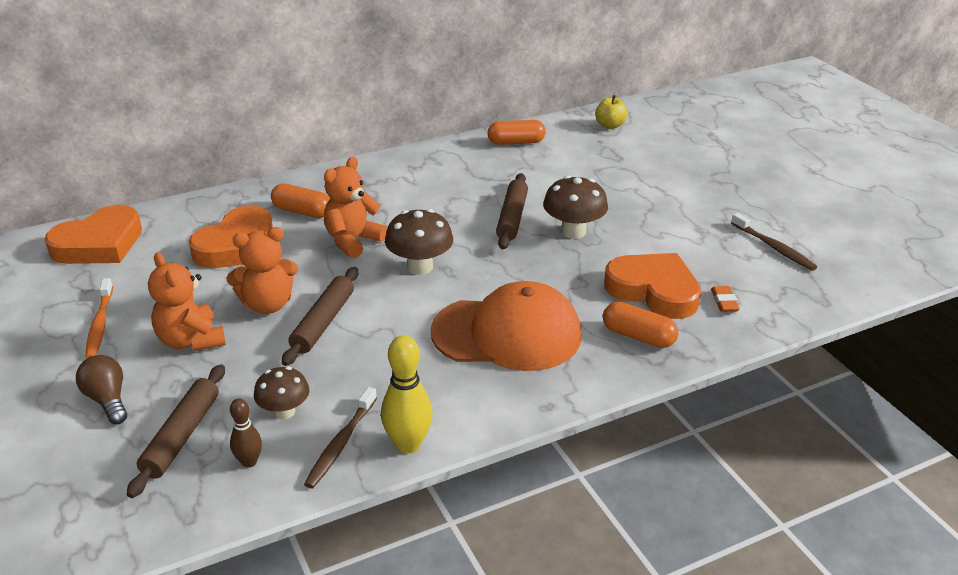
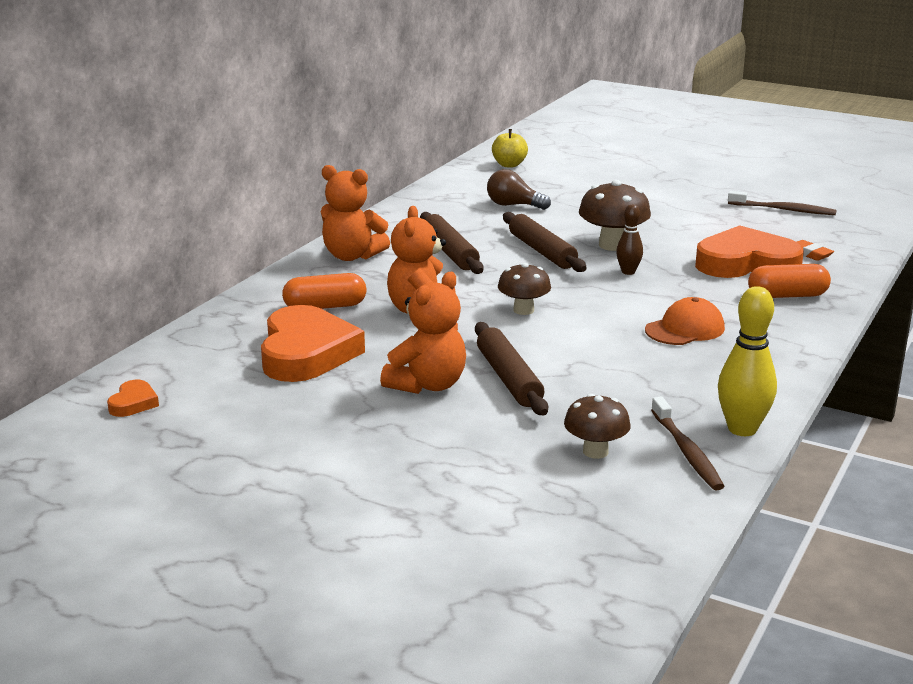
camera: 35 degrees left, 10 degrees down
(99, 244) = (133, 403): orange heart -> orange heart, size x0.43
(100, 324) = (271, 463): orange toothbrush -> none
(107, 400) = (401, 514): brown light bulb -> brown light bulb (513, 205)
(182, 436) = (532, 507): brown rolling pin -> brown rolling pin (450, 252)
(191, 340) = (400, 438): orange teddy bear -> orange teddy bear (352, 256)
(249, 462) = (631, 497): brown bowling pin -> brown bowling pin (628, 272)
(420, 267) = (523, 310): brown mushroom -> brown mushroom, size x0.67
(507, 333) = (685, 329): orange cap -> orange cap, size x0.51
(516, 142) = (445, 198): orange capsule -> none

